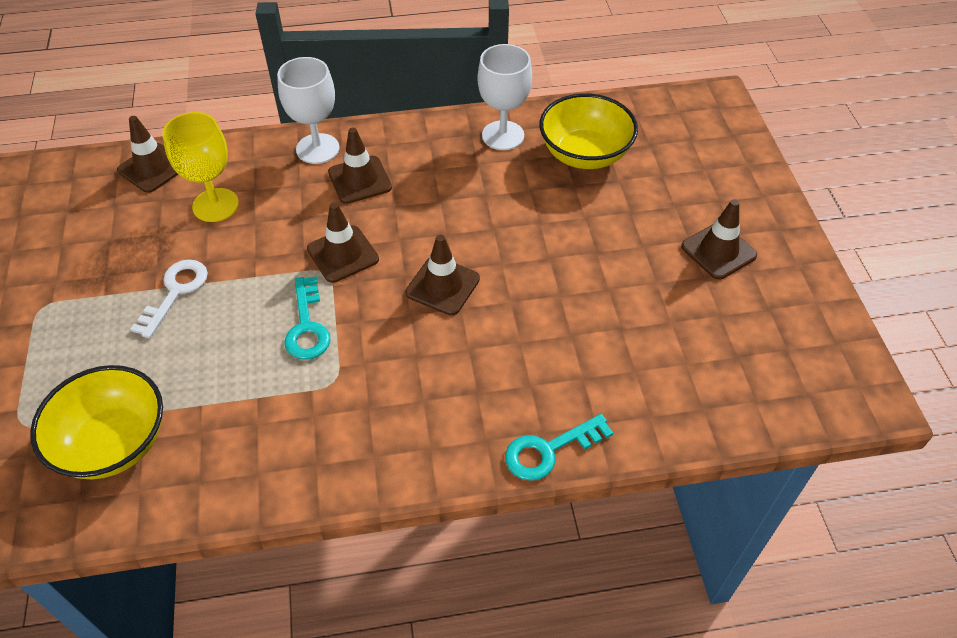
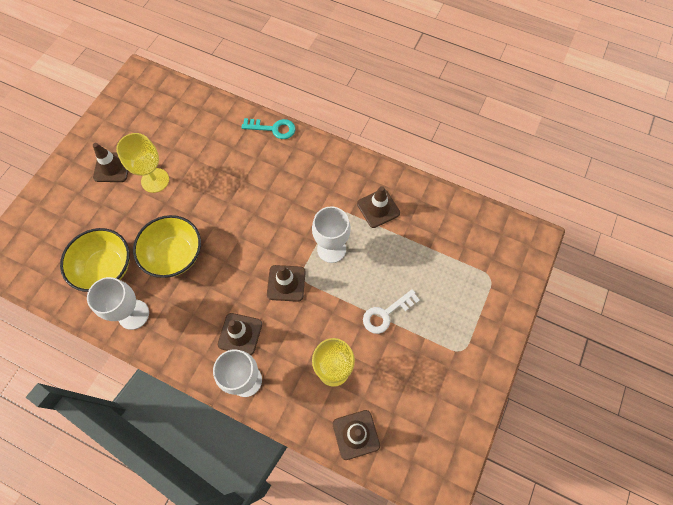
camera: 145 degrees left, 15 degrees up
(114, 443) = (450, 240): yellow bowl -> yellow bowl (174, 255)
(307, 326) = (331, 249): turquoise key -> white goblet
(442, 286) = (252, 231): brown traffic cone -> brown traffic cone (378, 208)
(643, 269) = (155, 180): none -> yellow goblet

